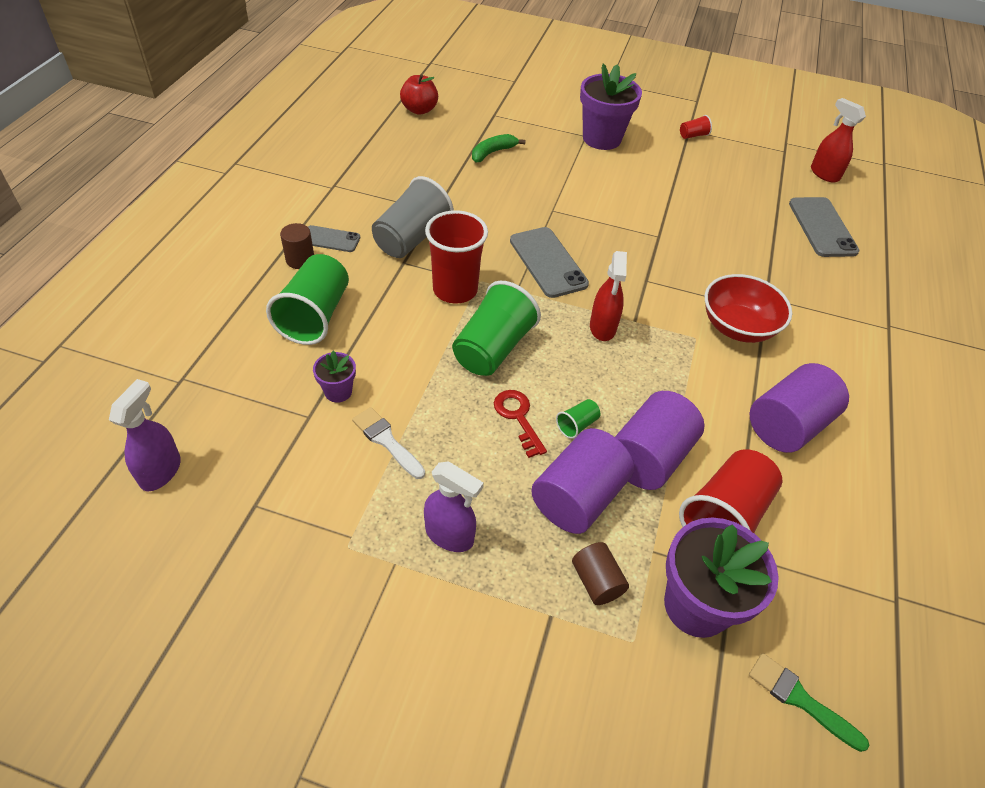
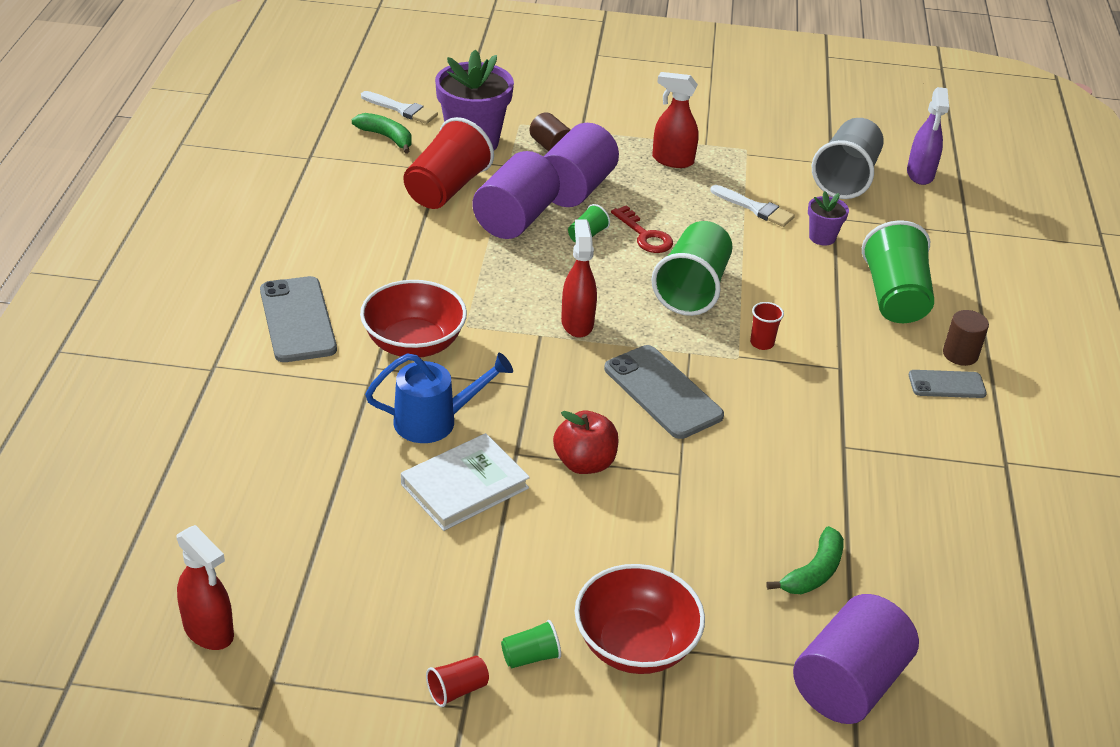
camera: 170 degrees right, 10 degrees down
(412, 238) = (849, 400): grey cup -> grey cup (846, 178)
(419, 110) = (991, 656): red apple -> red apple (584, 463)
(450, 535) = (672, 160): purple spray bottle -> red spray bottle
(455, 290) = (762, 343): red cup -> red cup, size x0.44
(601, 138) = (635, 645): purple flower pot -> red bowl
(656, 142) = (530, 657): none -> green cup
(692, 222) = (464, 486): none -> white book
(715, 264) = (435, 421): none -> blue watering can
(787, 425) = (374, 256): purple cylinder -> purple cylinder (848, 683)
(800, 699) = (402, 109): green brush -> white brush
(810, 629) = (386, 137): none -> green banana
(822, 227) = (254, 508): grey phone -> grey phone (298, 320)

